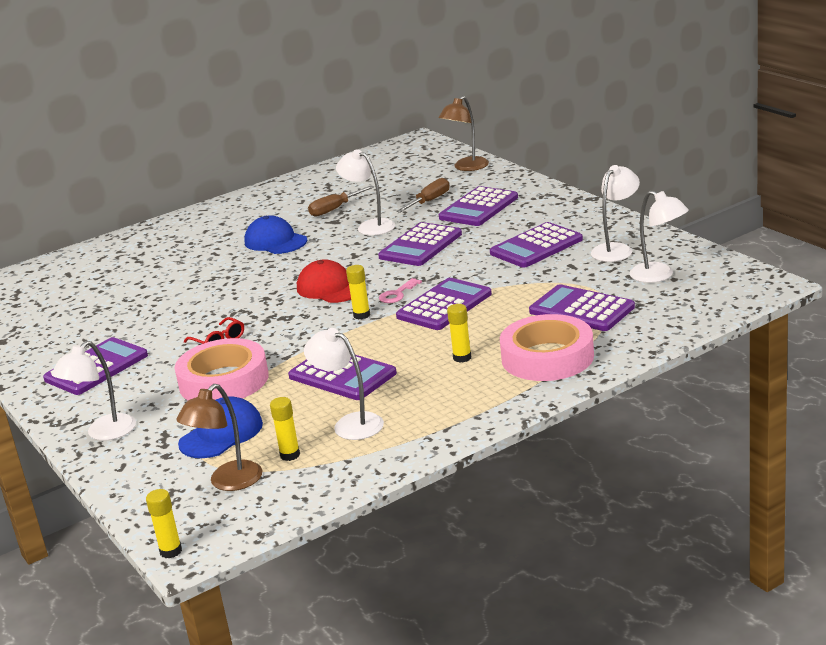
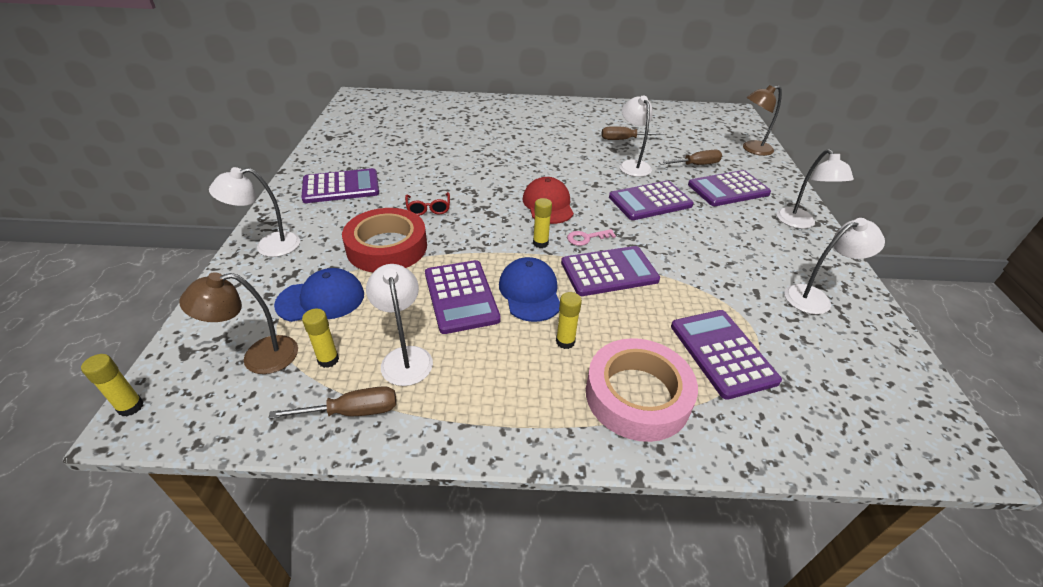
camera: 30 degrees right, 15 degrees up
(224, 381) = (387, 247): pink tape -> red tape
(275, 241) = (558, 146): blue cap -> blue cap (530, 292)
(354, 464) = (352, 412): none -> brown screwdriver
(536, 246) = (742, 253): purple calculator -> none
(659, 276) = (836, 357): white lamp -> white lamp (799, 223)

